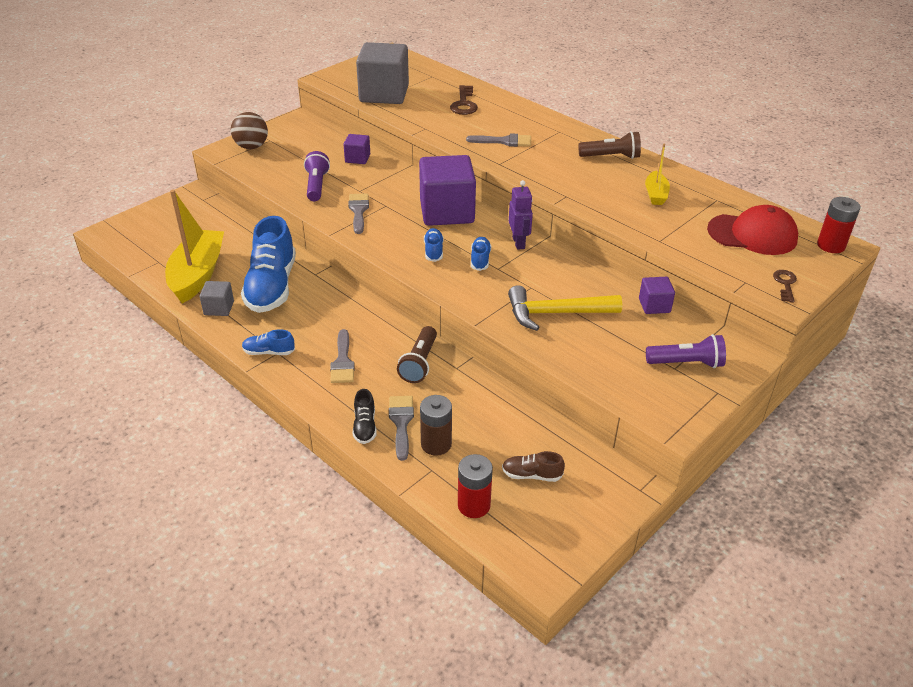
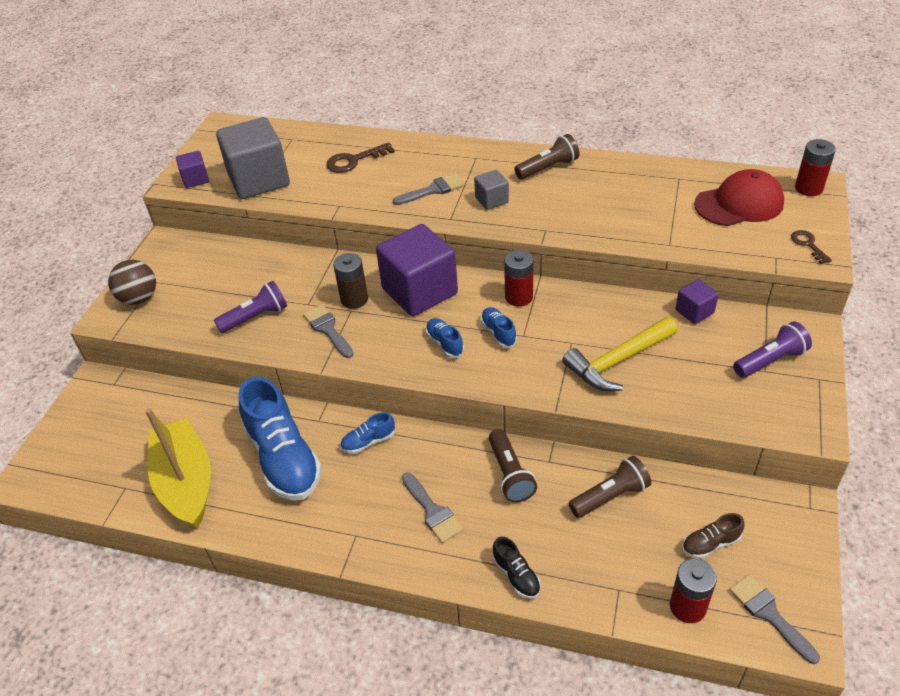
camera: 25 degrees left, 5 degrees up
(219, 308) = (246, 513): grey cube -> grey cube (491, 200)
(269, 352) = (346, 540): blue shoe -> blue shoe (368, 441)
(316, 185) = (256, 317): purple flashlight -> purple flashlight turned 90 degrees clockwise
(357, 158) = (273, 265): purple cube -> purple cube (195, 179)
(401, 422) = (547, 552): grey brush -> grey brush (769, 614)
(436, 444) = (599, 558): brown battery -> brown battery (354, 299)
(464, 104) = (354, 161): brown key -> brown key turned 90 degrees clockwise
(482, 410) = (610, 496): none -> brown flashlight
(519, 243) = (519, 297): purple robot -> red battery
(655, 194) = (623, 194): yellow boat -> none

